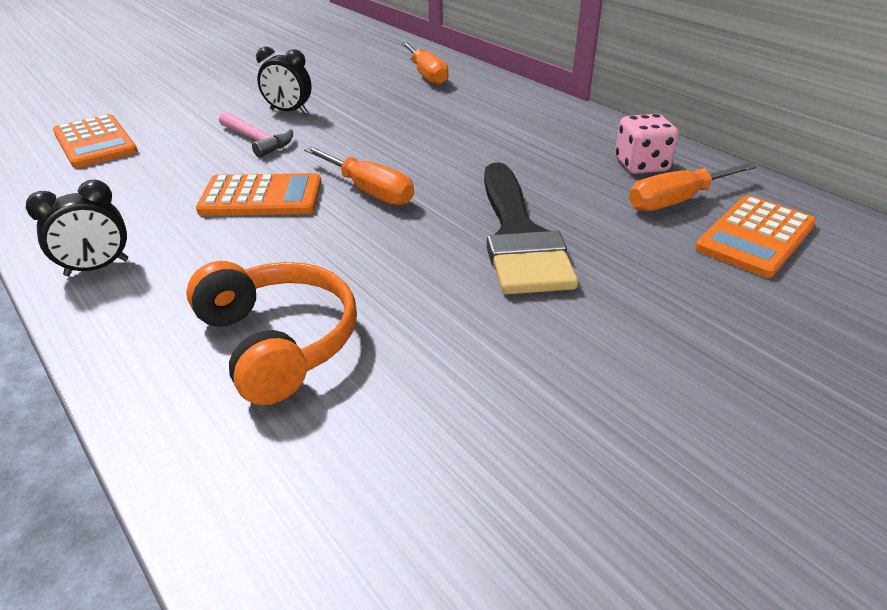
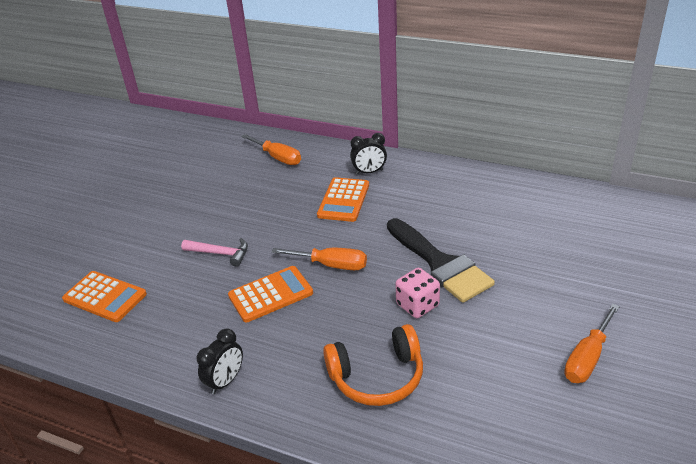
camera: 25 degrees left, 0 degrees up
(279, 341) = (377, 377): orange headphones -> orange headphones turned 135 degrees clockwise
(288, 111) = (215, 222): black clock -> black clock (369, 172)
(641, 165) = (465, 189): pink dice -> pink dice (417, 305)
(676, 201) = (500, 209): orange screwdriver -> orange screwdriver (587, 358)
(755, 237) = (551, 218): orange calculator -> orange calculator (343, 200)

